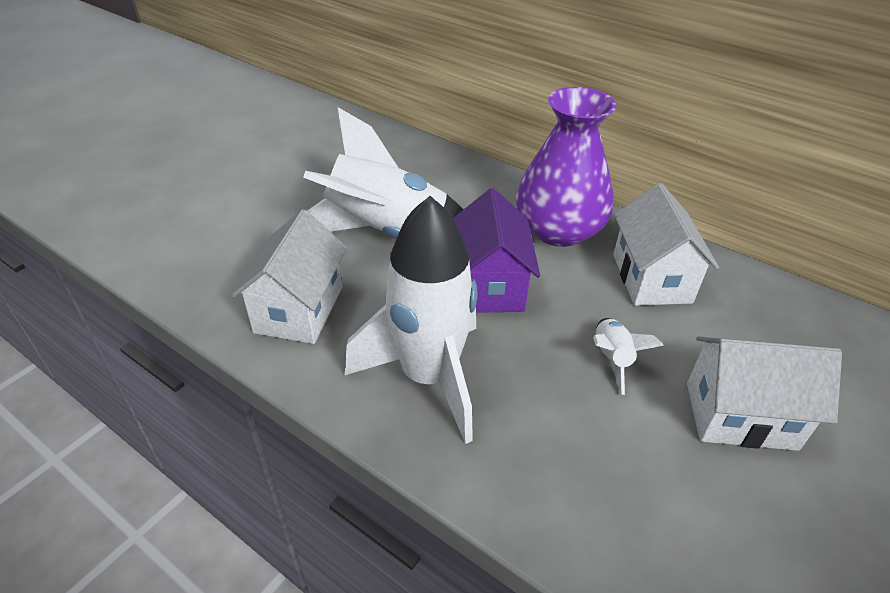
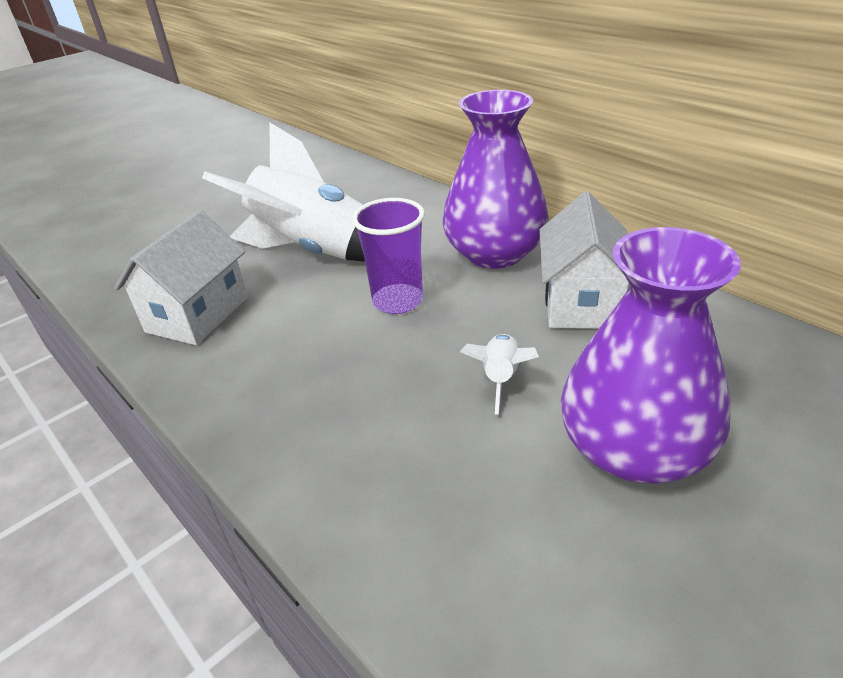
camera: 15 degrees right, 5 degrees down
(428, 377) = (294, 383): white rocket -> none
(490, 285) = (397, 301): purple house -> purple cup
(740, 415) = (633, 449): white house -> purple vase

